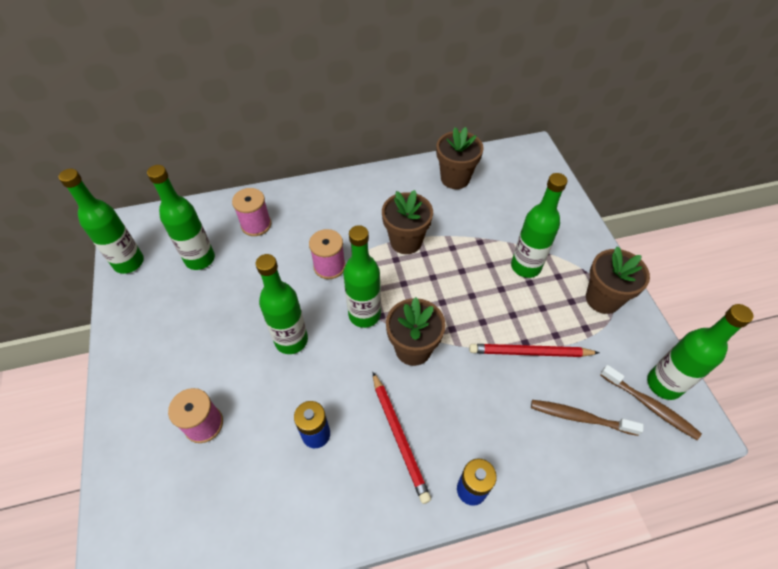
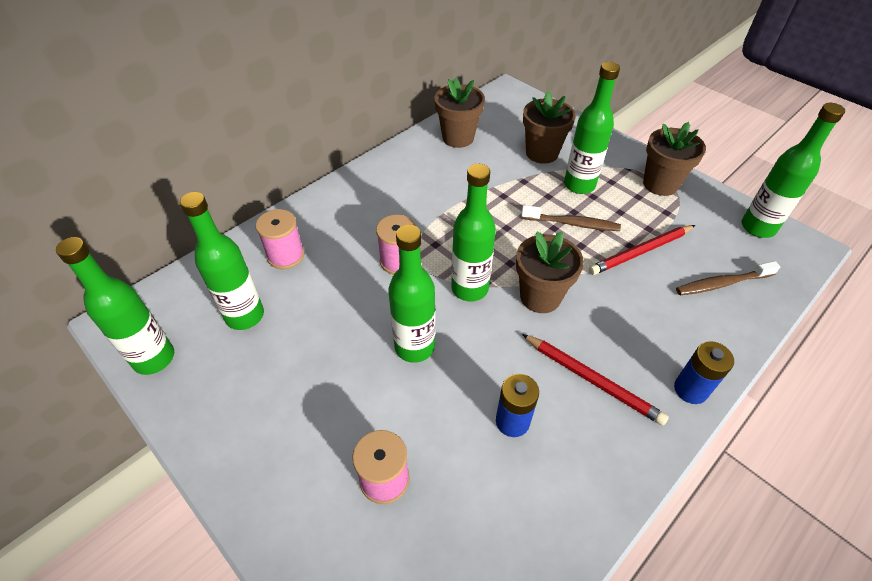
camera: 30 degrees left, 5 degrees down
(406, 241) = (456, 208): brown flower pot -> brown flower pot (542, 153)
(650, 406) = (762, 248): brown toothbrush -> brown toothbrush (572, 224)

